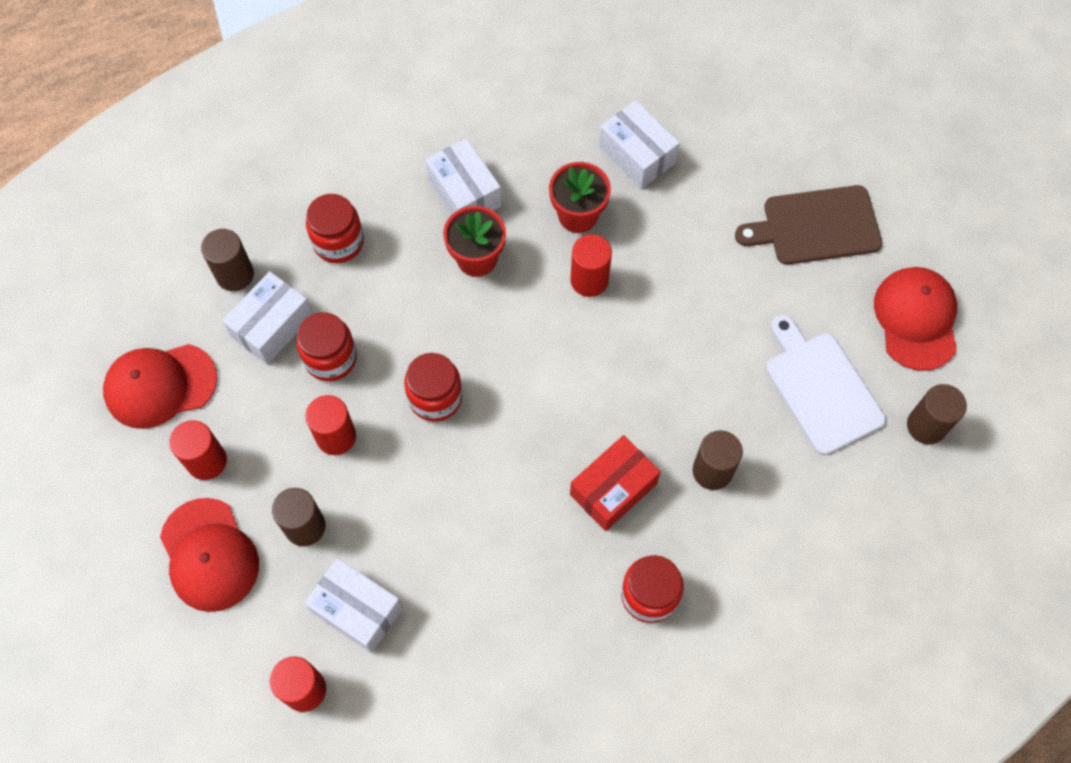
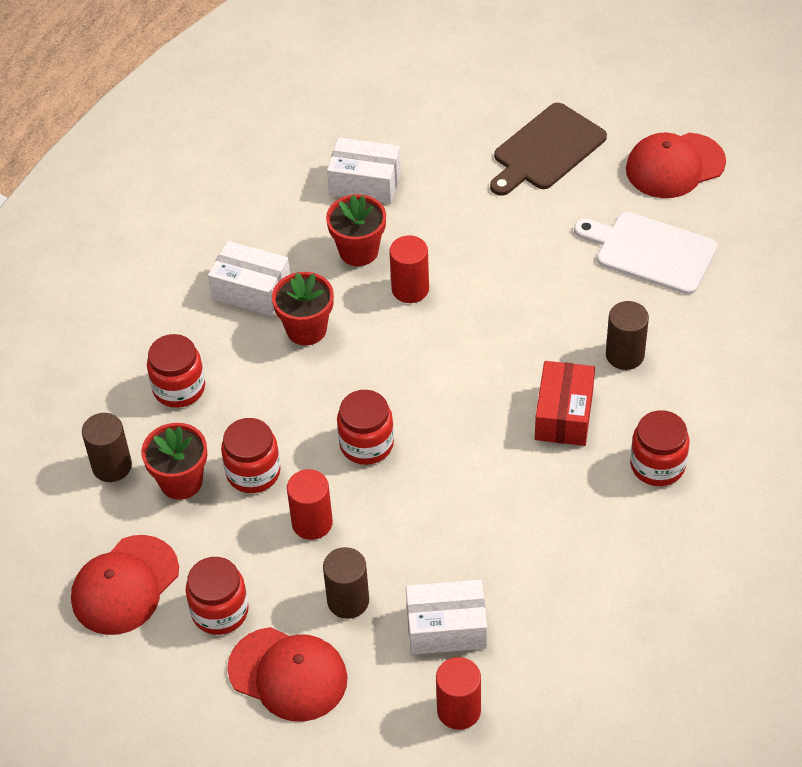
camera: 35 degrees left, 15 degrees down
(207, 461) = (220, 611): red cylinder -> red jar
(272, 326) = (181, 481): white box -> red flower pot
(916, 319) = (675, 166): red cap -> red cap turned 75 degrees counterclockwise
(926, 426) = (746, 229): brown cylinder -> none

